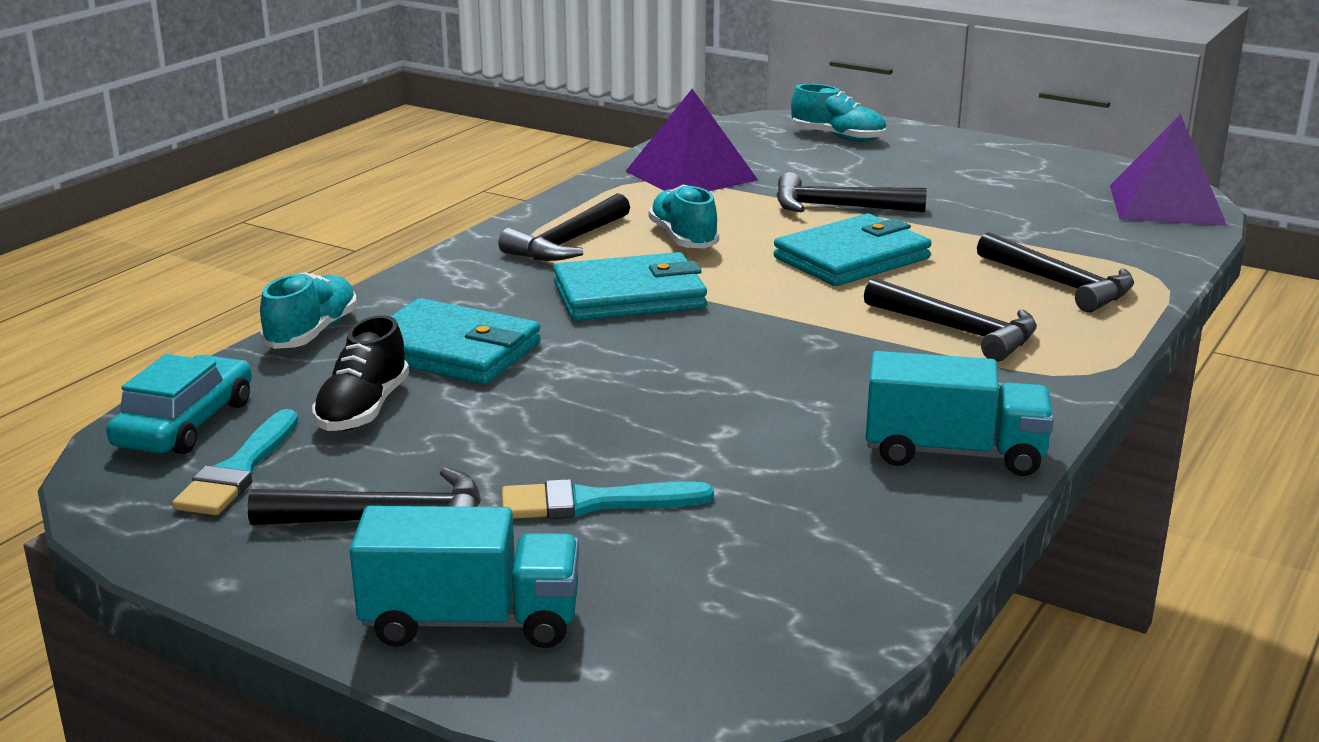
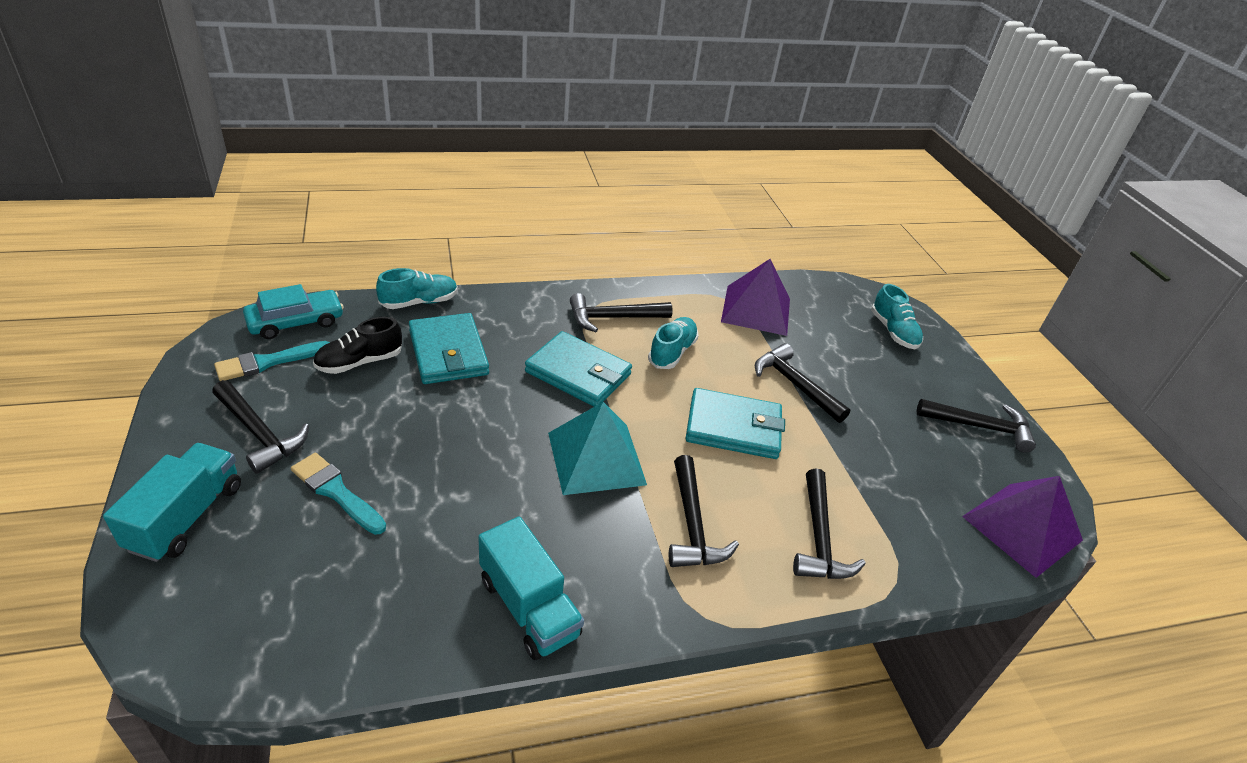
camera: 40 degrees right, 15 degrees up
(471, 621) = (186, 517): turquoise truck -> turquoise truck turned 120 degrees counterclockwise
(785, 338) = (596, 458): none -> turquoise pyramid
(1023, 164) = (979, 427): none -> black hammer

